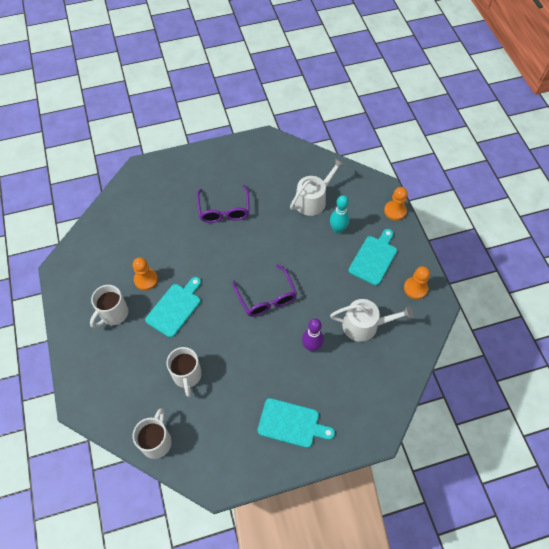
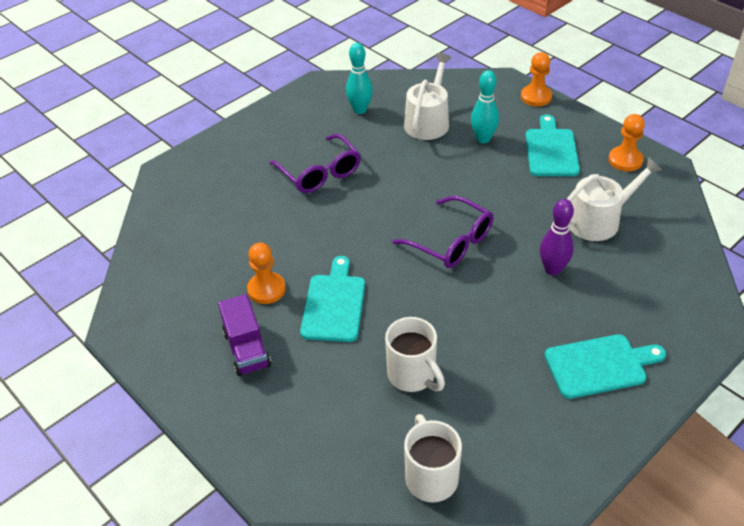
camera: 25 degrees left, 15 degrees down
(113, 314) = (247, 349): white mug -> purple truck
(278, 171) = (360, 110): none -> turquoise bowling pin

